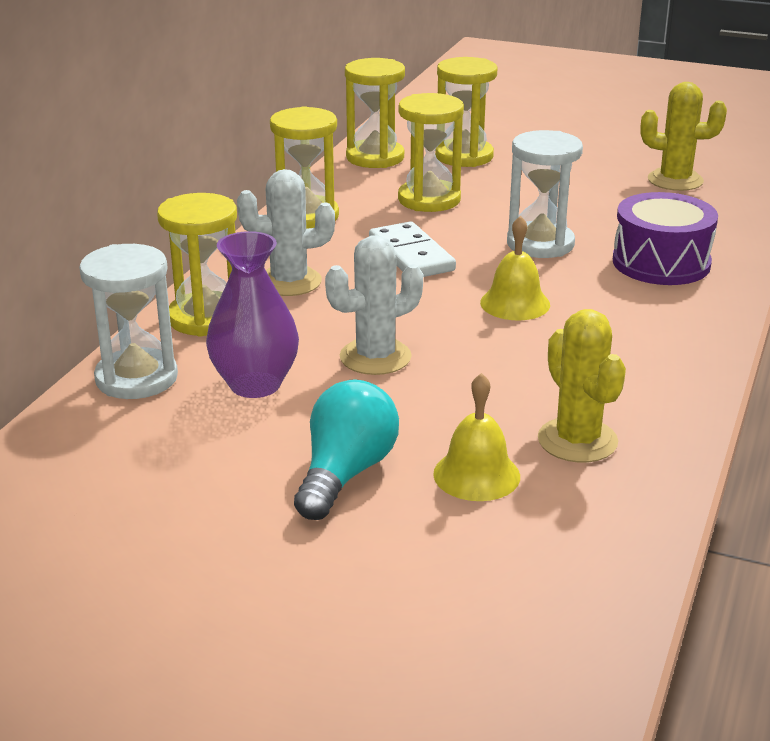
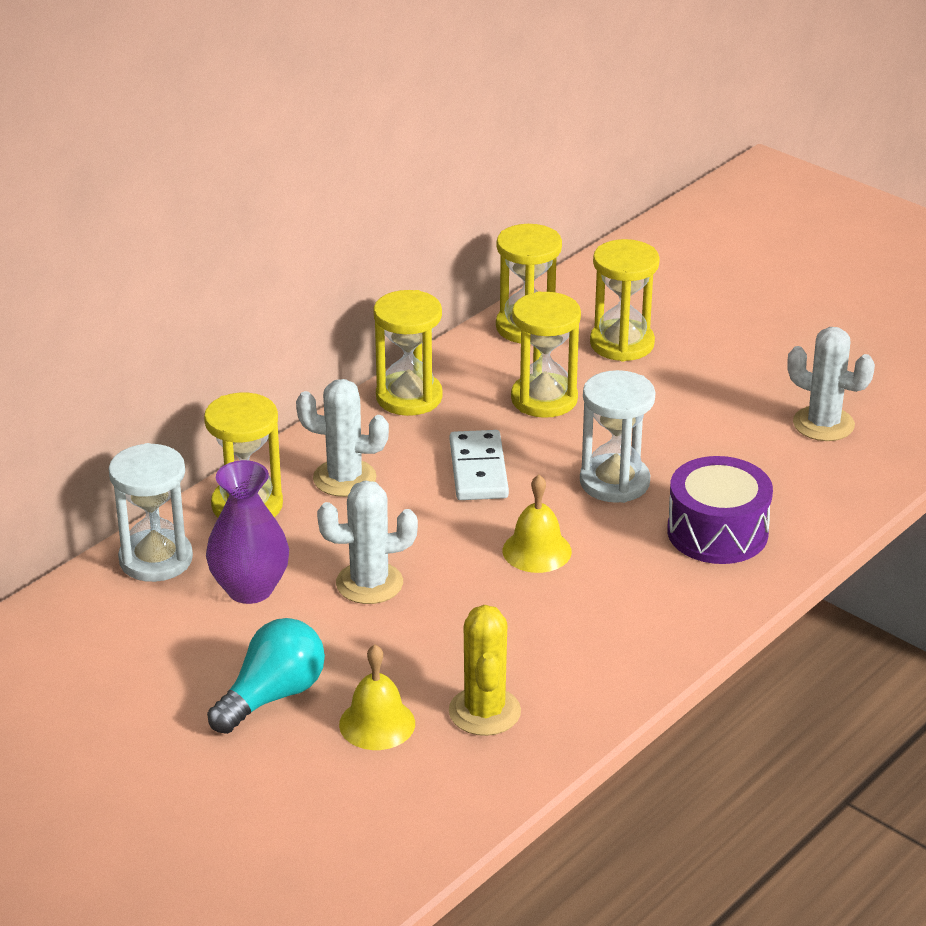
camera: 20 degrees right, 5 degrees up
(675, 180) = (823, 424): yellow cactus -> white cactus

